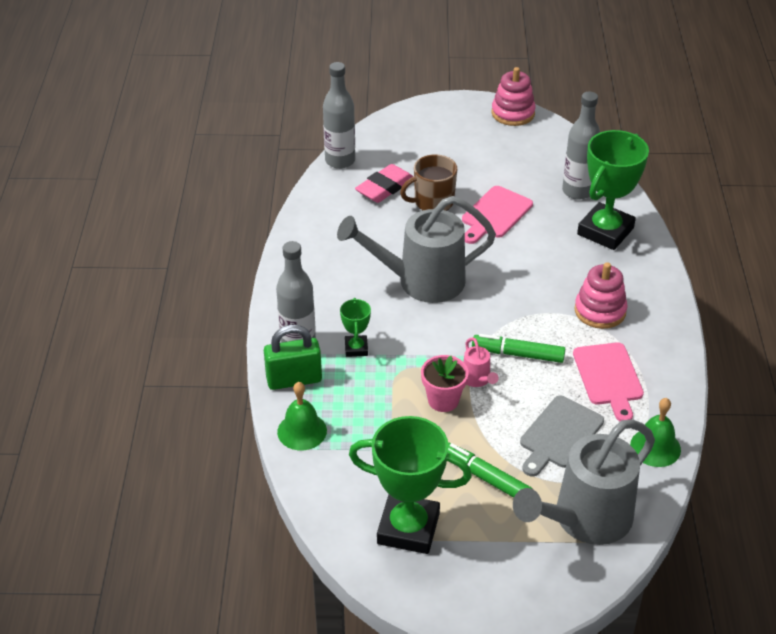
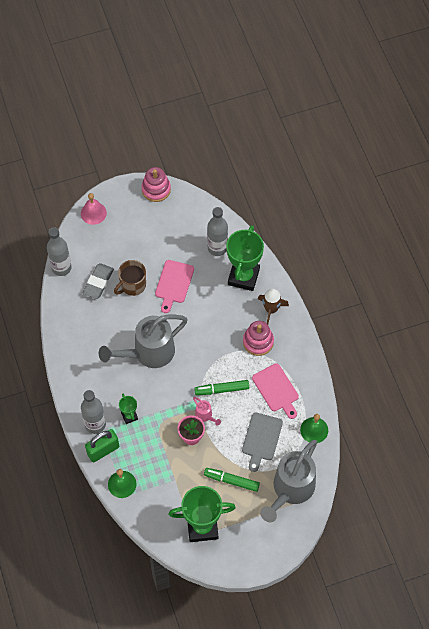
camera: 20 degrees left, 20 degrees up
(384, 188) = (98, 282): pink eraser -> grey eraser
(413, 117) = (93, 213): none -> pink bell
(635, 278) = (271, 309): none -> brown rocket

